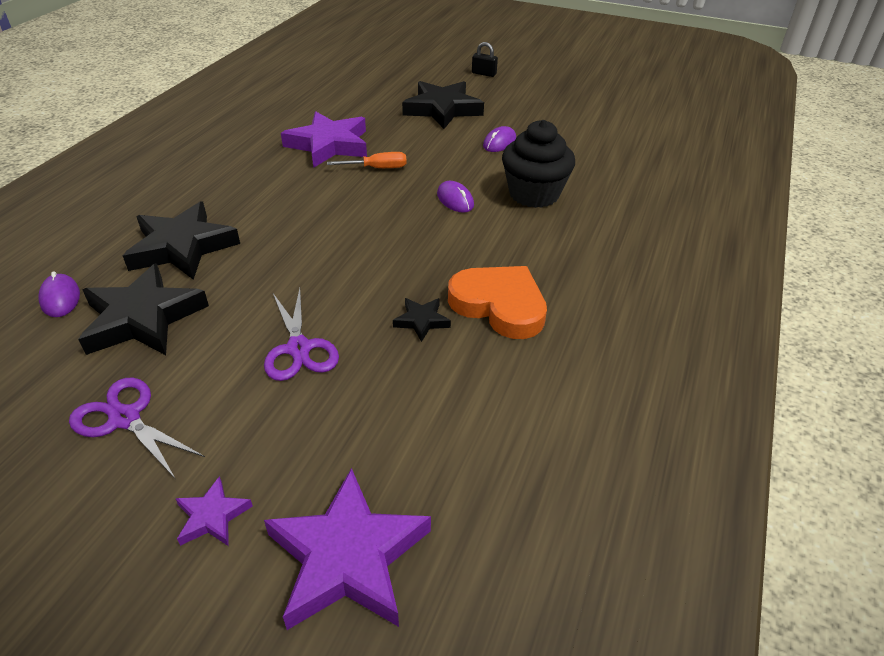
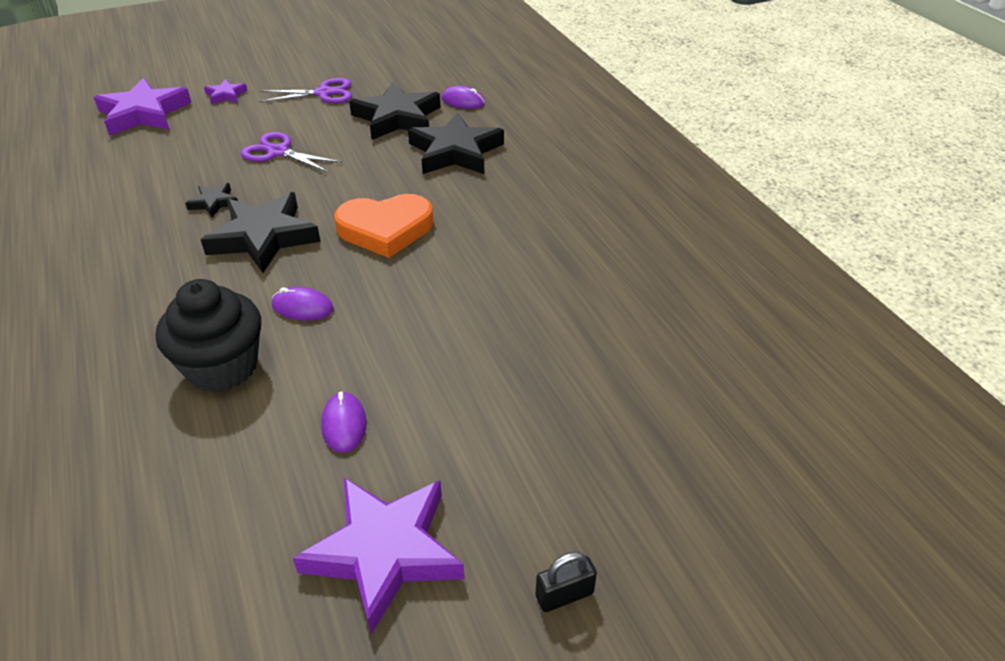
camera: 135 degrees right, 0 degrees up
(329, 145) = (522, 288): purple star -> purple star (384, 552)
(377, 168) = (429, 293): orange screwdriver -> none
(442, 109) = (495, 436): black star -> black star (263, 237)
(499, 305) = (161, 241): orange heart -> orange heart (385, 229)

